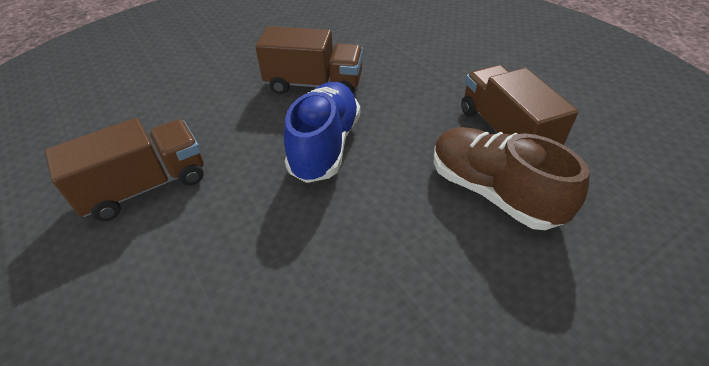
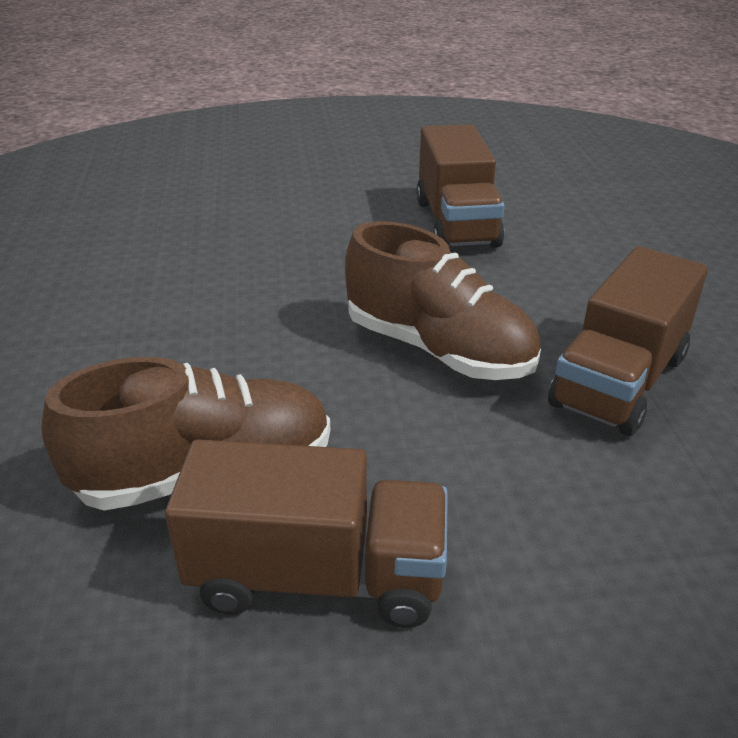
camera: 115 degrees right, 10 degrees down
(325, 146) = (438, 350): blue shoe -> brown shoe

